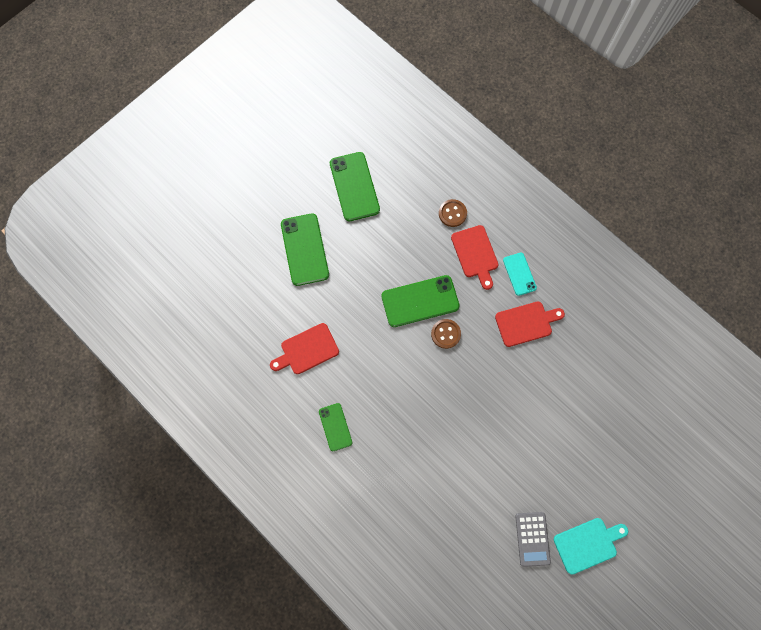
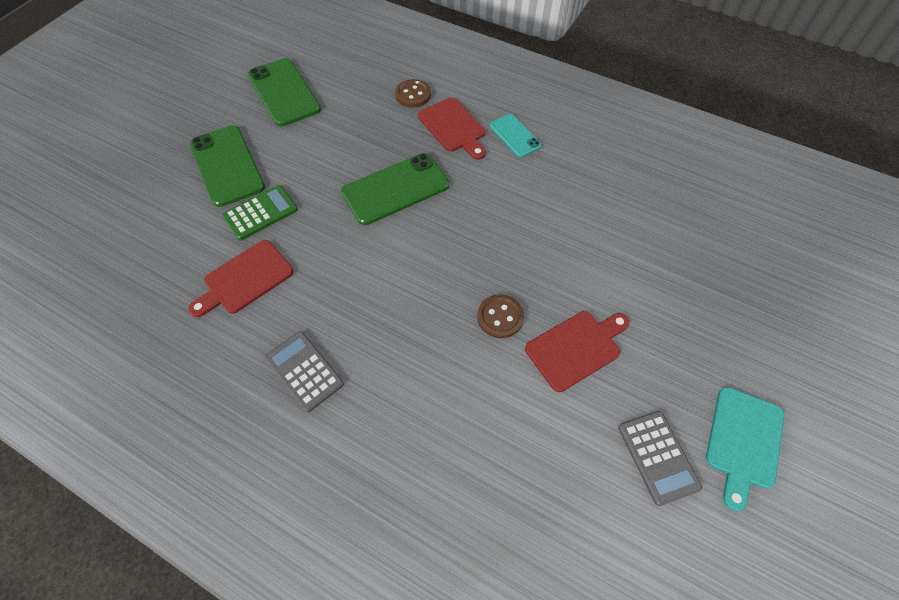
camera: 15 degrees left, 15 degrees down
(323, 298) = (261, 213): none -> green calculator
(335, 427) = (304, 371): green phone -> grey calculator
(445, 334) = (440, 217): brown button -> brown button (500, 317)
(526, 323) = (542, 183): red cutting board -> red cutting board (576, 348)
(587, 544) = (743, 441): turquoise cutting board -> turquoise cutting board turned 150 degrees clockwise

